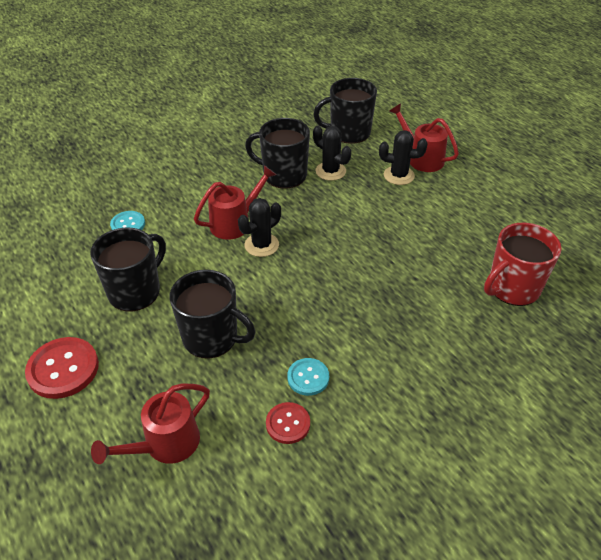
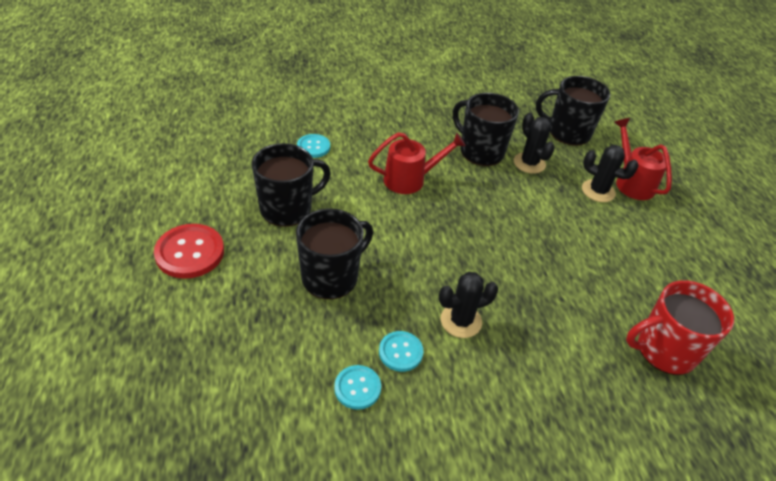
camera: 20 degrees right, 0 degrees up
(165, 445) = (236, 357): red watering can -> none
(211, 338) = (331, 277): black mug -> black mug turned 90 degrees counterclockwise
(261, 245) = (424, 209): black cactus -> black cactus (461, 321)
(288, 424) = (357, 388): red button -> turquoise button

